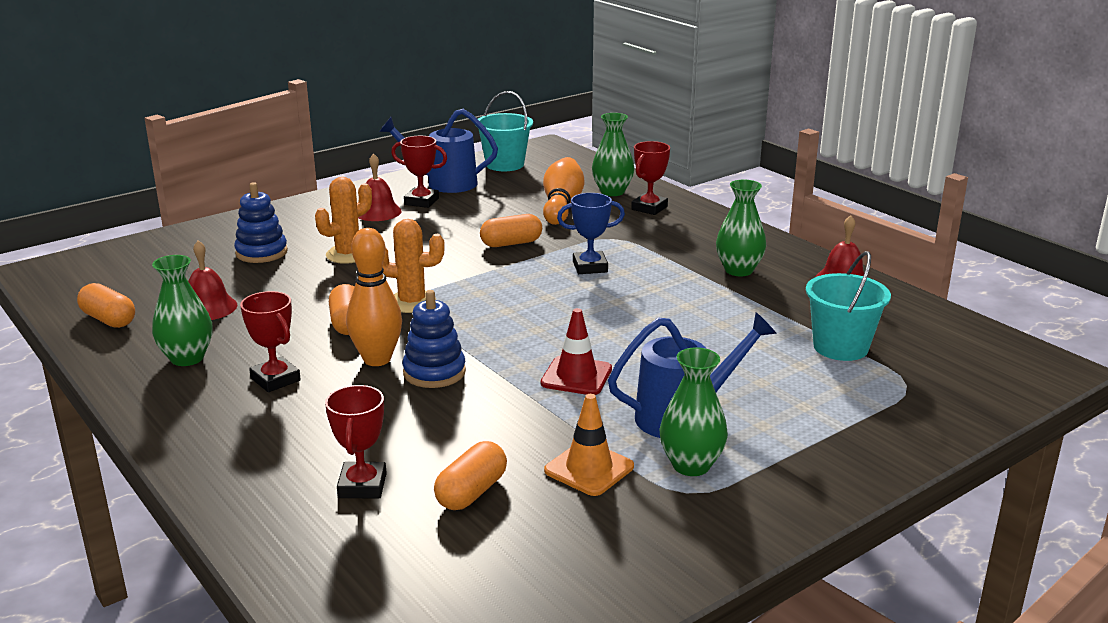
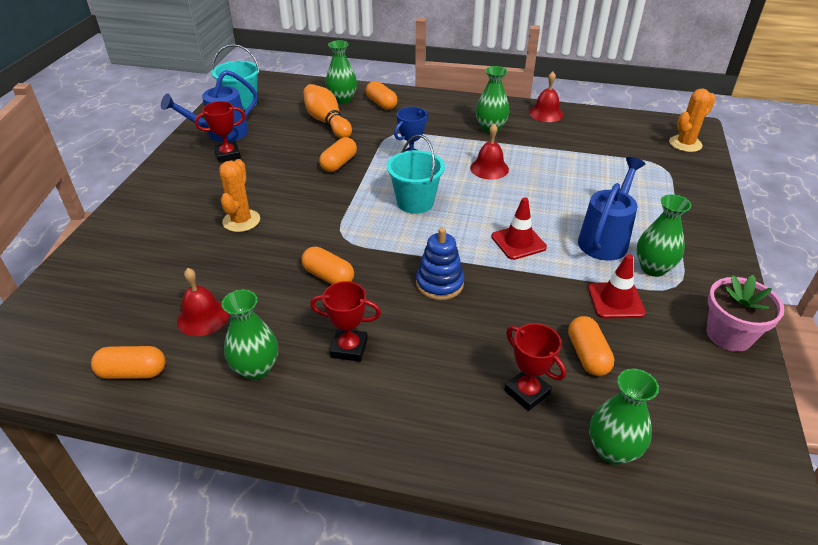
camera: 40 degrees left, 15 degrees up
(261, 252) = (170, 249): blue stacking toy -> none
(358, 566) = (612, 450): none -> green vase
(377, 212) = (208, 176): red bell -> red bell (489, 168)
(377, 359) = (390, 294): orange bowling pin -> none
(412, 302) = (345, 238): orange cactus -> orange cactus (685, 144)
(589, 469) = (615, 300): orange traffic cone -> red traffic cone
(649, 208) = (381, 104): red trophy -> orange capsule
(665, 560) = (729, 335): none -> pink flower pot
(840, 347) = (605, 157): turquoise bucket -> turquoise bucket (415, 202)

